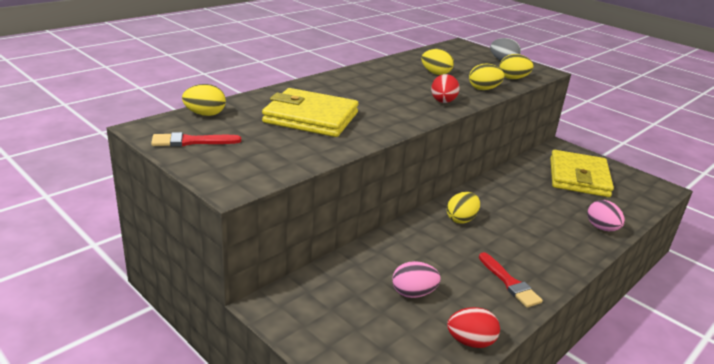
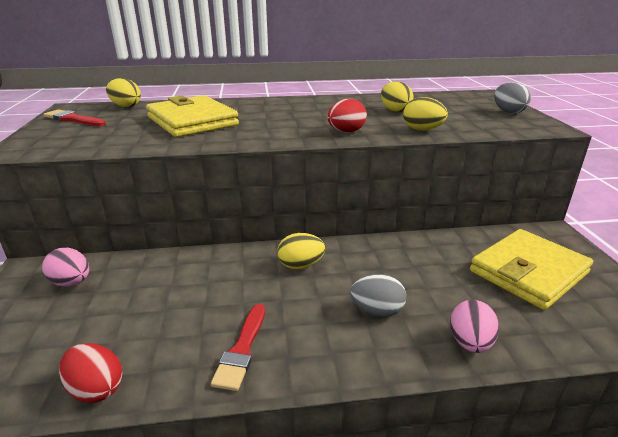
camera: 40 degrees right, 0 degrees up
(413, 293) = (136, 313): pink egg -> pink egg (71, 282)
(513, 78) = (485, 127): yellow egg -> none
(541, 230) = (377, 311): none -> grey egg

